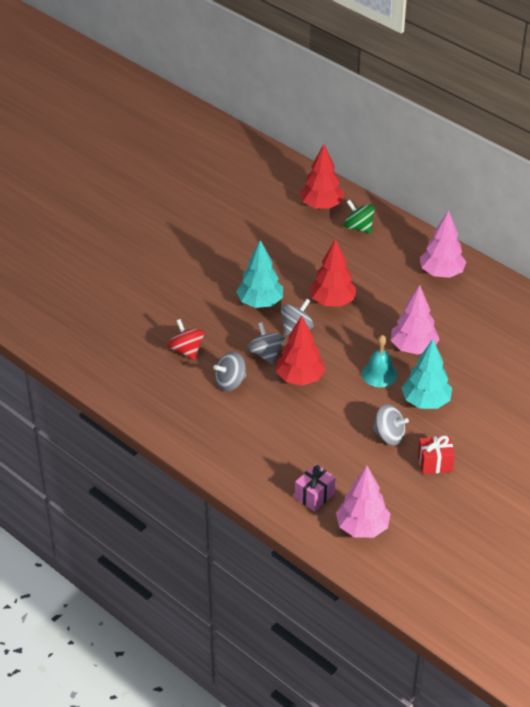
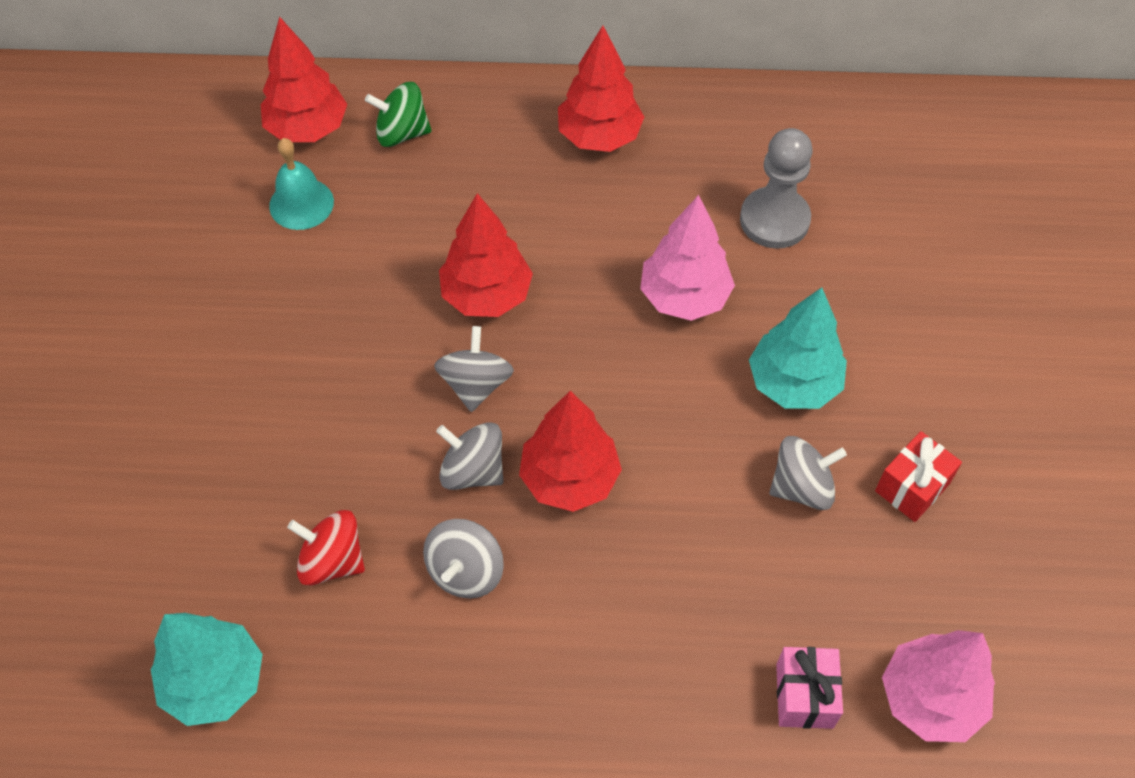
camera: 40 degrees left, 15 degrees up
(260, 302) = (372, 376): turquoise tree -> turquoise tree (214, 682)
(379, 374) = (681, 381): turquoise bell -> turquoise bell (301, 203)
(441, 273) = (599, 136): pink tree -> red tree
(484, 344) = (774, 220): none -> grey pawn

